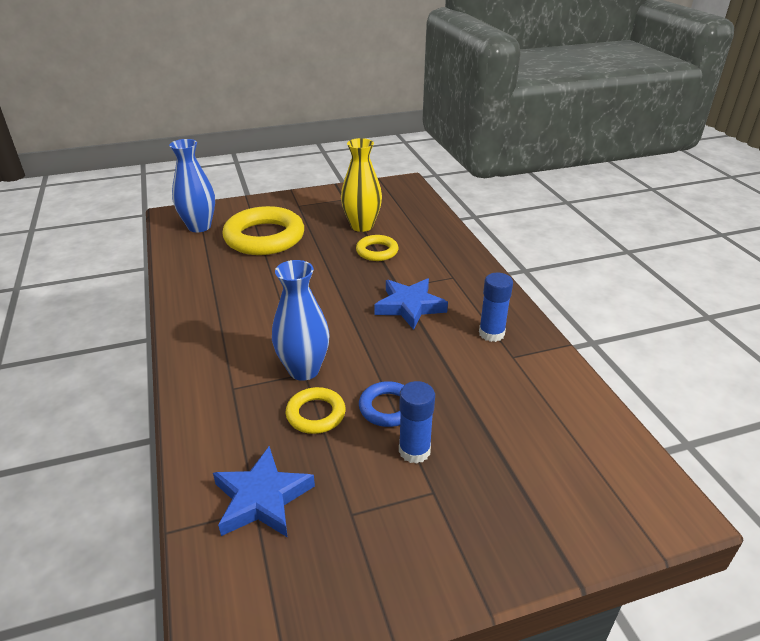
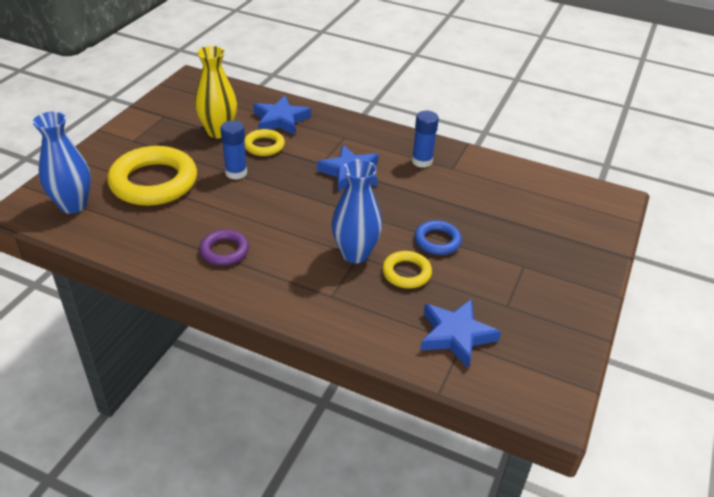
camera: 50 degrees left, 5 degrees up
(225, 307) = (224, 251): none -> purple ring
(414, 451) = (485, 253): blue glue stick -> blue glue stick (236, 173)
(422, 239) = (280, 120): none -> blue star

